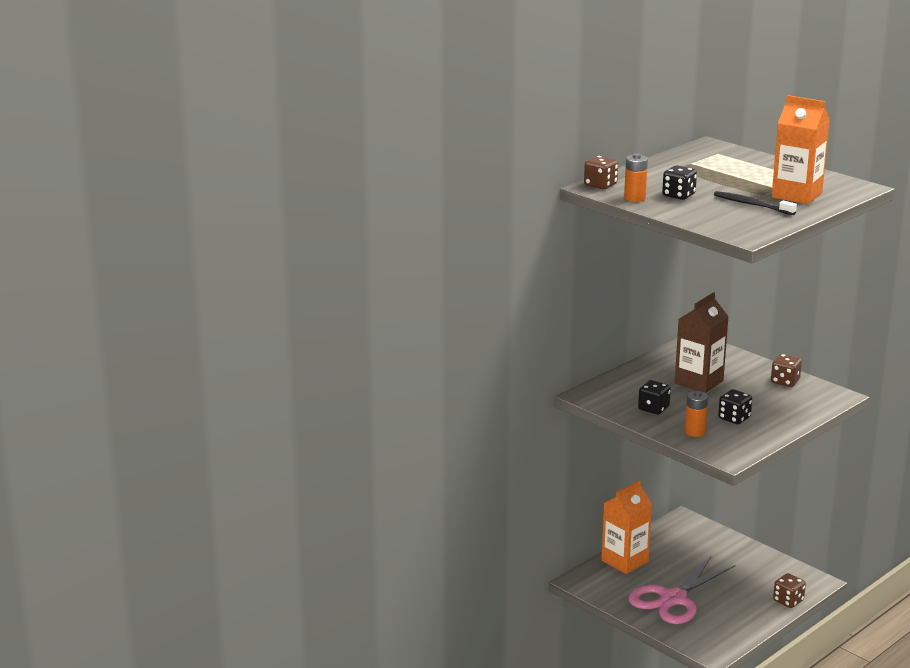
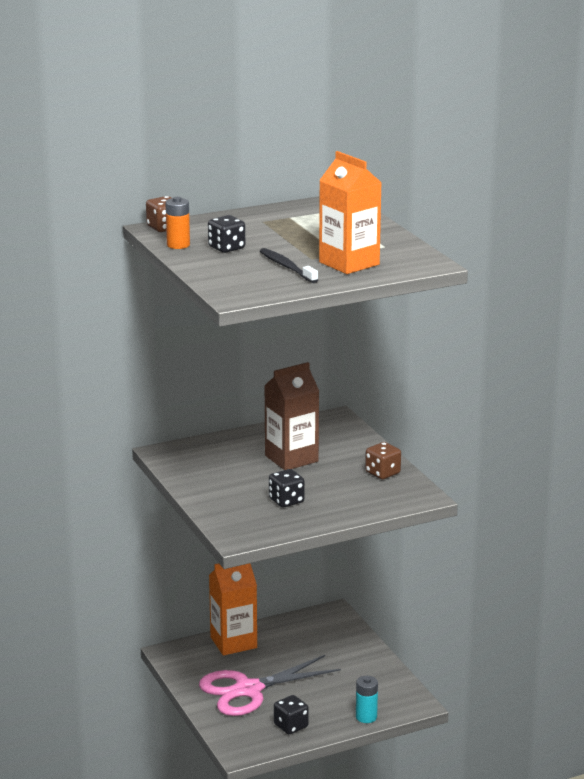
camera: 20 degrees right, 0 degrees up
(653, 409) = (215, 477): black dice -> black dice (291, 726)
(695, 432) = (230, 507): orange battery -> none
(788, 601) = (366, 717): brown dice -> turquoise battery

